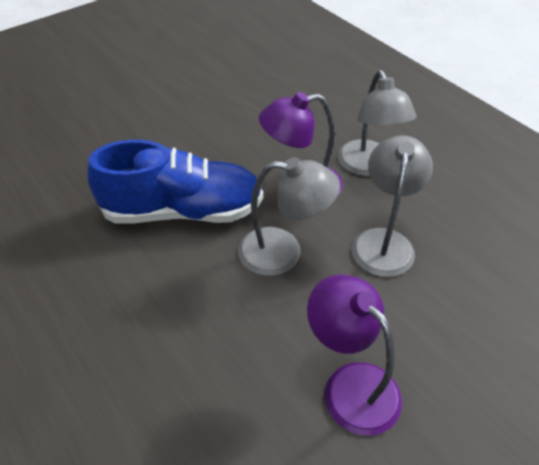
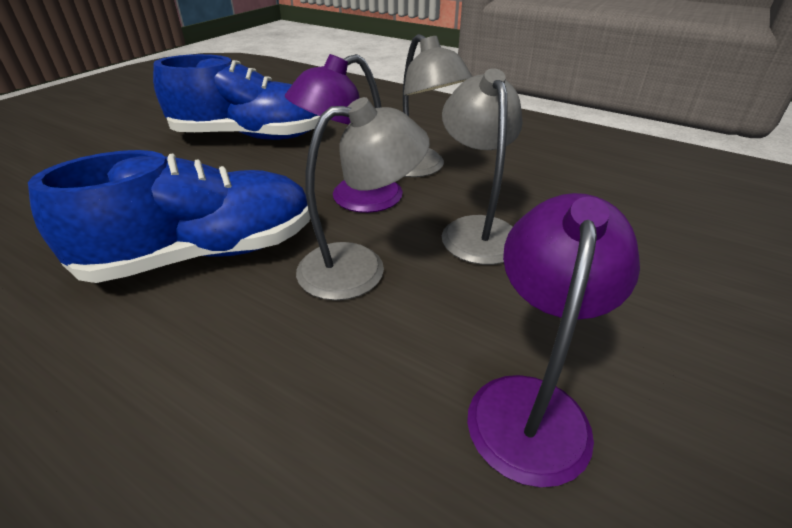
camera: 20 degrees left, 10 degrees down
(242, 97) = (250, 136): none -> blue shoe
(350, 385) = (531, 404): purple lamp -> purple lamp turned 75 degrees clockwise

